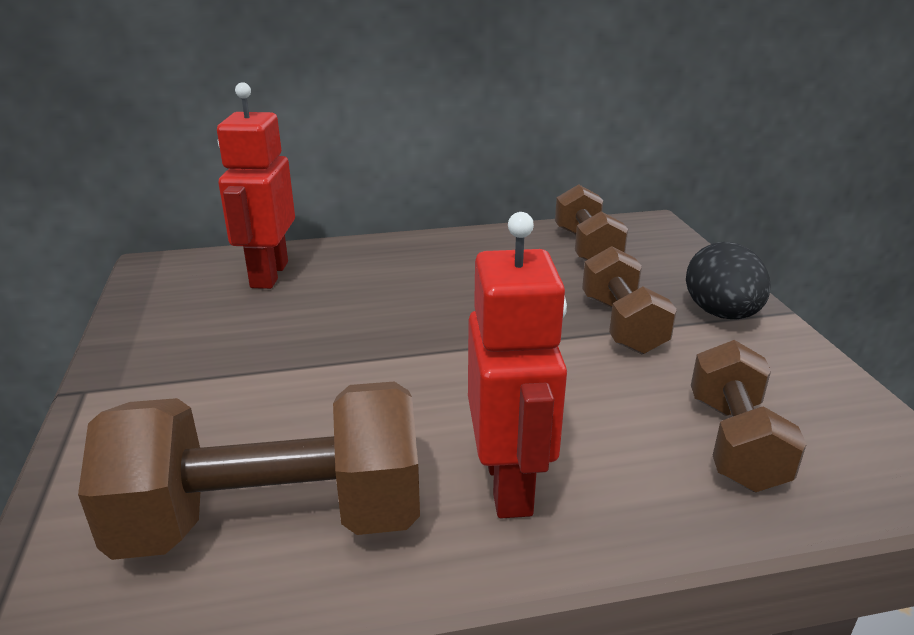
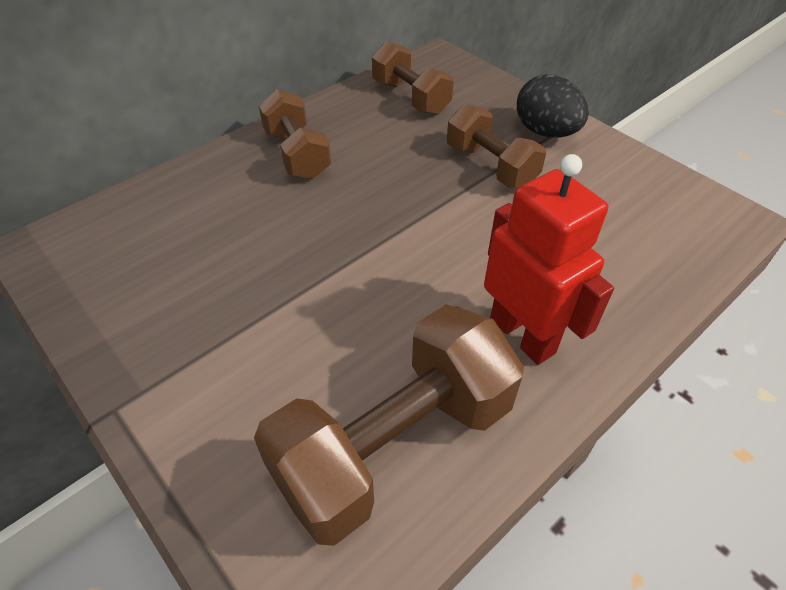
camera: 30 degrees left, 20 degrees up
(268, 275) = (166, 217): red robot -> none
(734, 443) = (626, 240): brown dumbbell -> brown dumbbell (297, 154)

